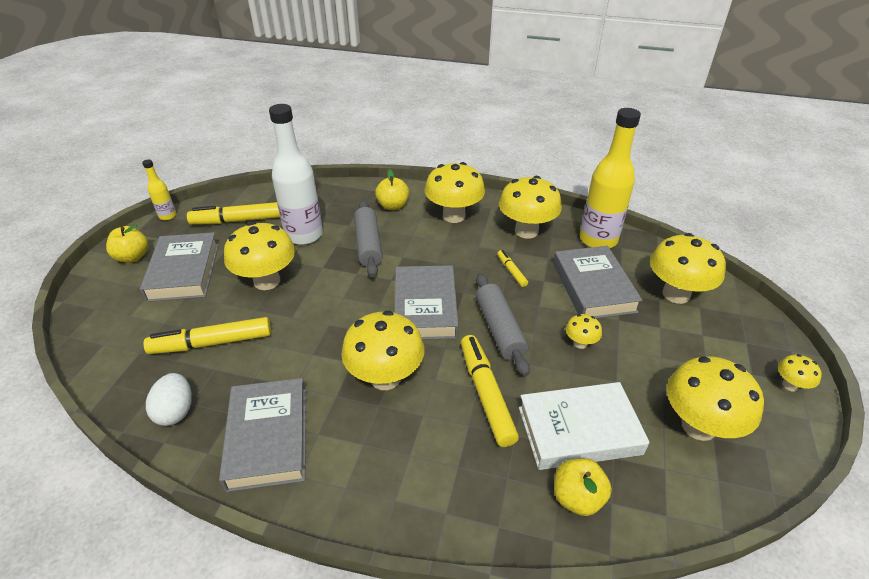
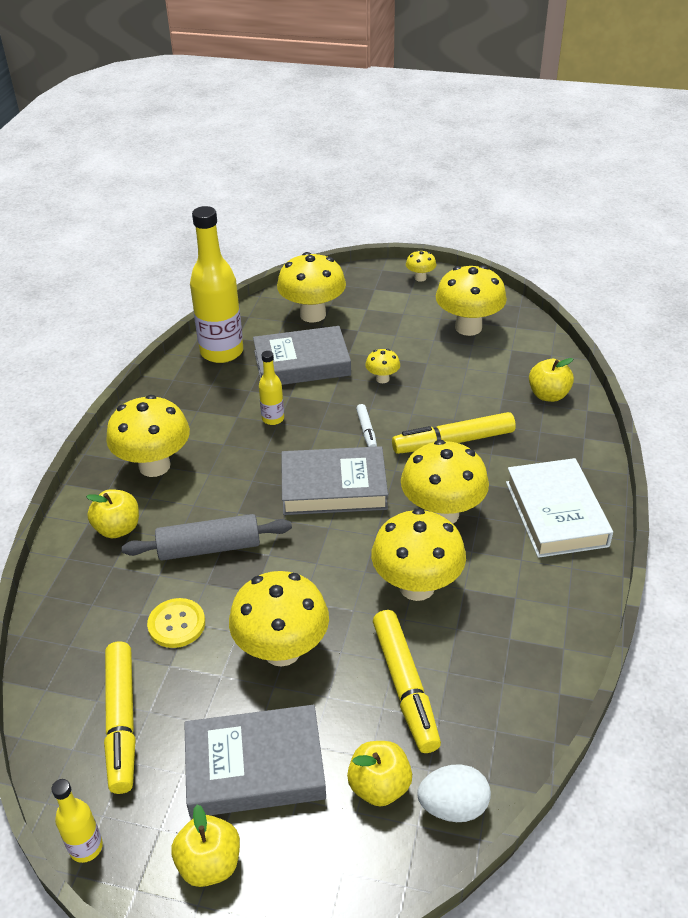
camera: 90 degrees left, 0 degrees up
(140, 326) = (379, 786): none -> yellow apple
(176, 411) = (517, 694): white egg -> white egg (453, 807)
(268, 437) = (534, 598): grey book -> none
(304, 235) = (176, 624): white bottle -> yellow button
(499, 329) = (366, 431): grey rolling pin -> white marker
(511, 271) = (273, 419): yellow marker -> yellow bottle
(526, 231) = (197, 404): yellow mushroom -> yellow mushroom (417, 586)
(579, 430) = (484, 388): white book -> white book (555, 513)

